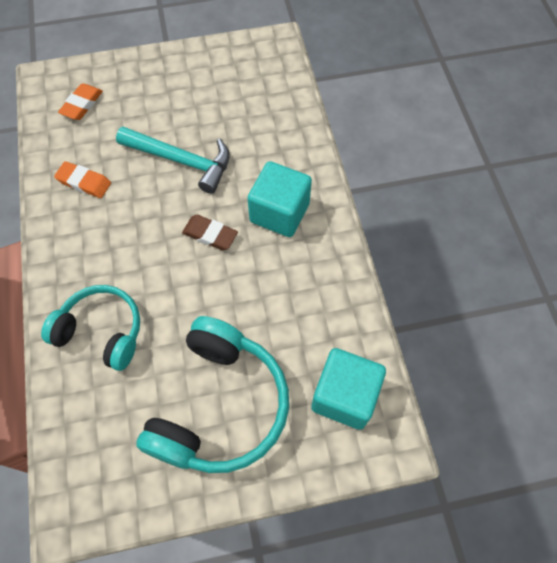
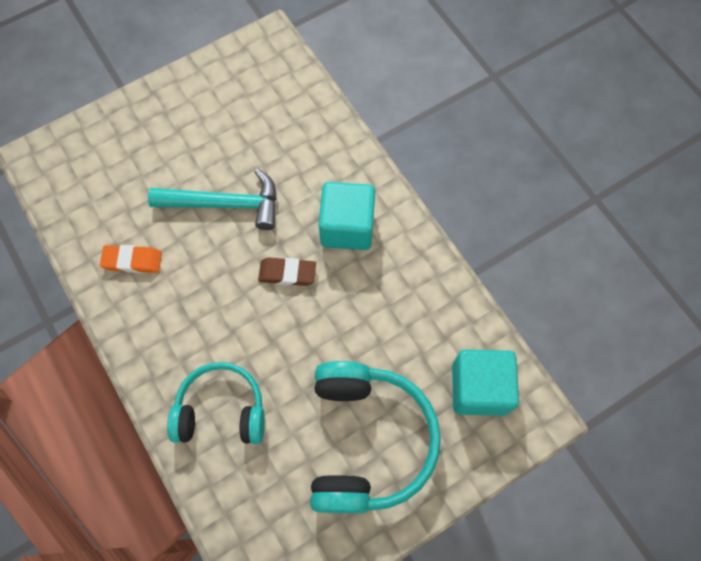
camera: 20 degrees left, 5 degrees up
(82, 104) = (90, 175): orange eraser -> none

